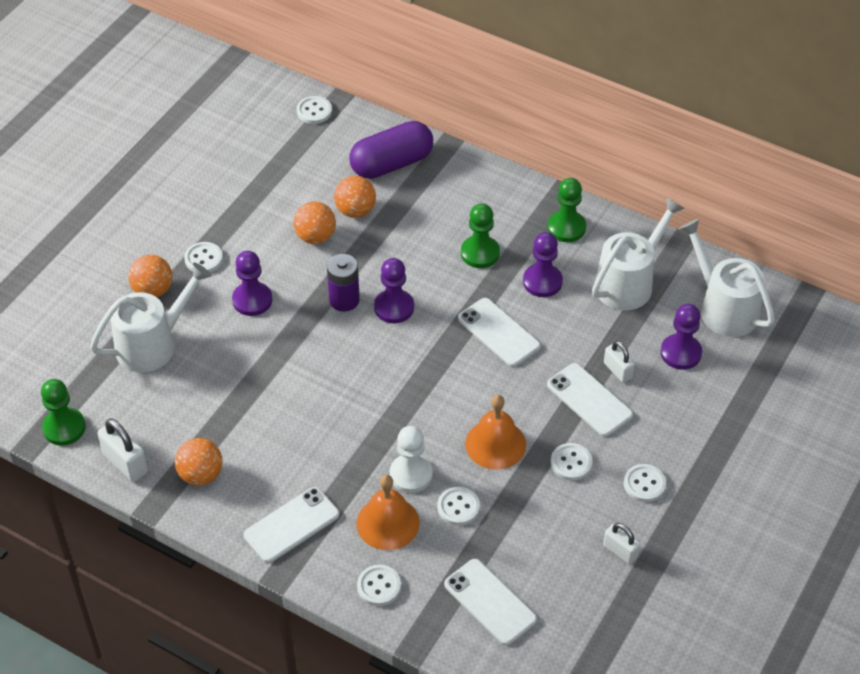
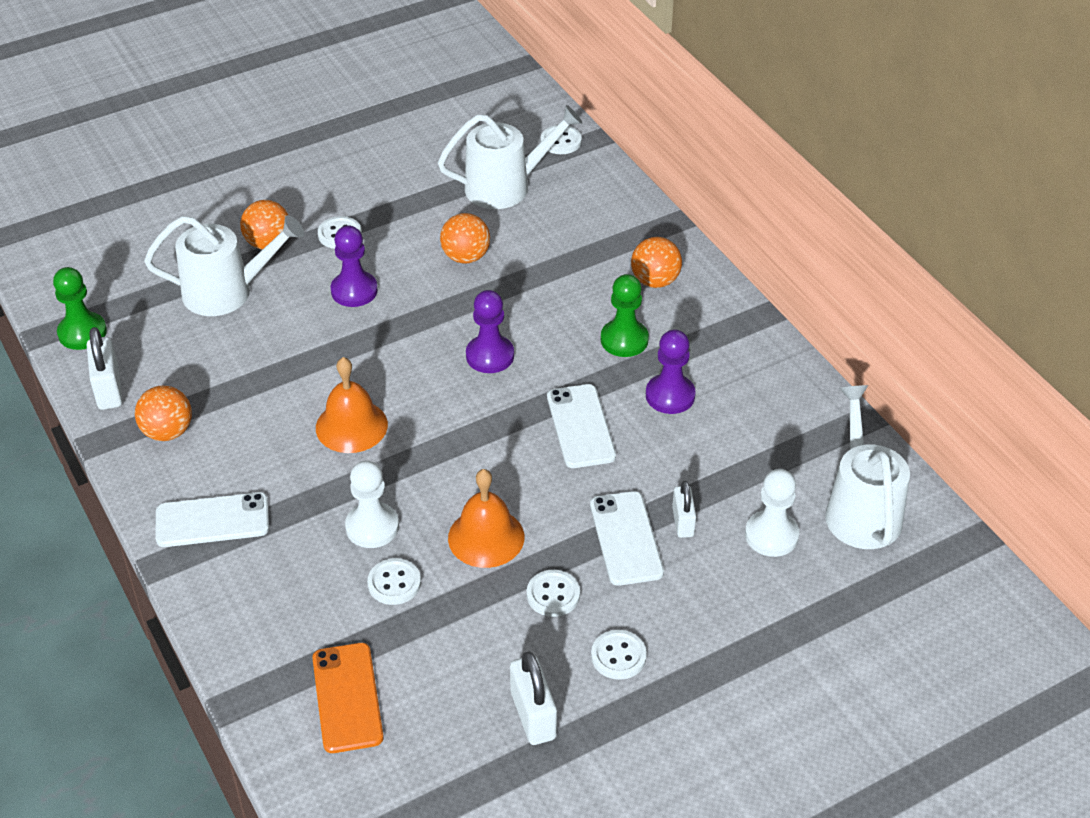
camera: 30 degrees right, 5 degrees down
(344, 300) = (445, 328): purple battery -> none
(355, 211) = (526, 248): orange ball -> orange ball (655, 281)
(379, 586) = (247, 623): white button -> none
(388, 523) = (308, 564): orange bell -> orange bell (351, 426)
(392, 164) = (600, 219): purple capsule -> none
(490, 602) = (347, 698): white phone -> orange phone
(566, 227) = (740, 352): green pawn -> none
(620, 551) = (533, 715): white padlock -> white padlock, size x1.51
(628, 283) = (768, 436): white watering can -> white watering can (505, 186)
(680, 353) = (771, 535): purple pawn -> white pawn

